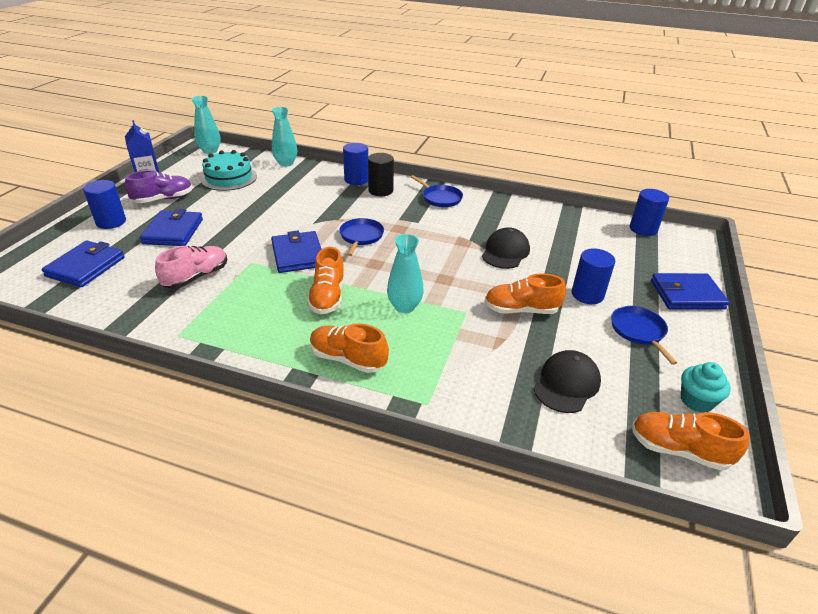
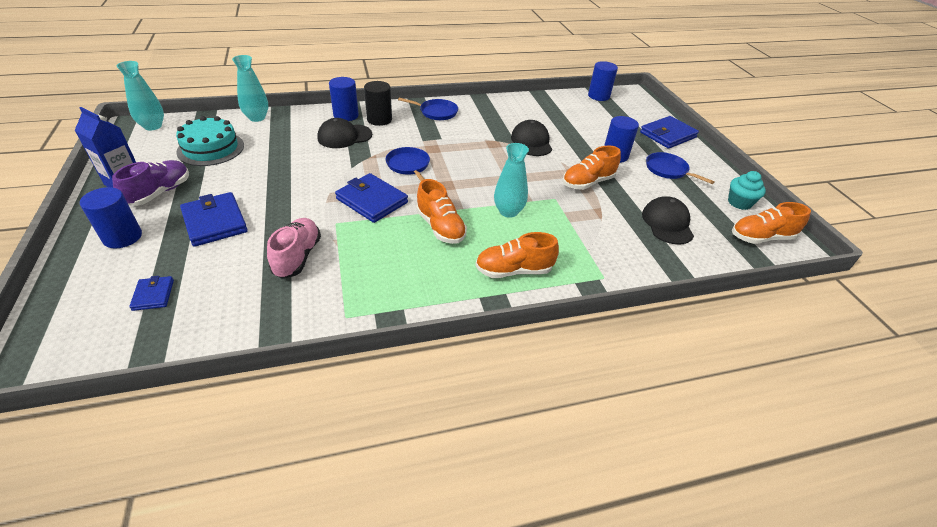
camera: 35 degrees left, 5 degrees up
(86, 267) = (153, 295): blue wallet -> blue wallet, size x0.53
(335, 196) = (344, 136): none -> black cap

